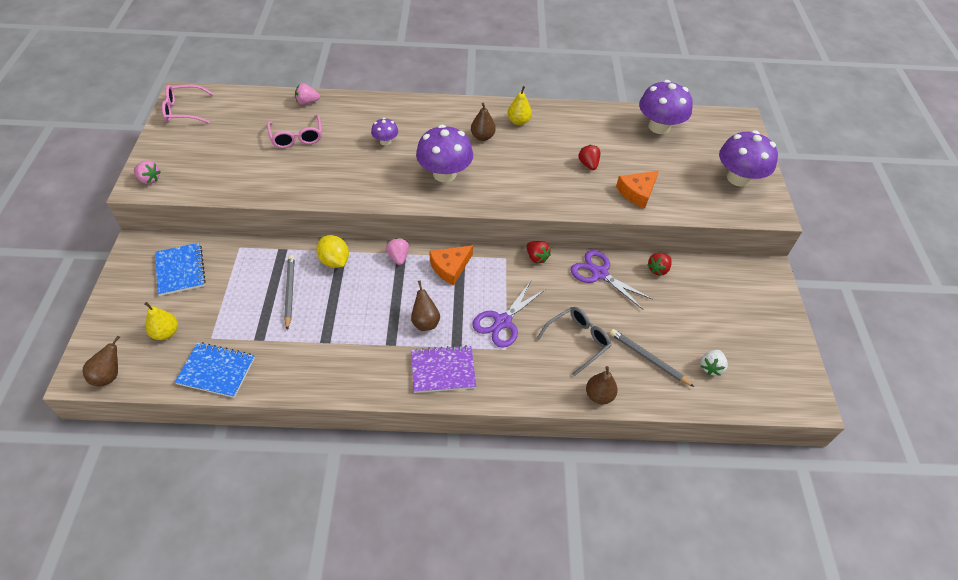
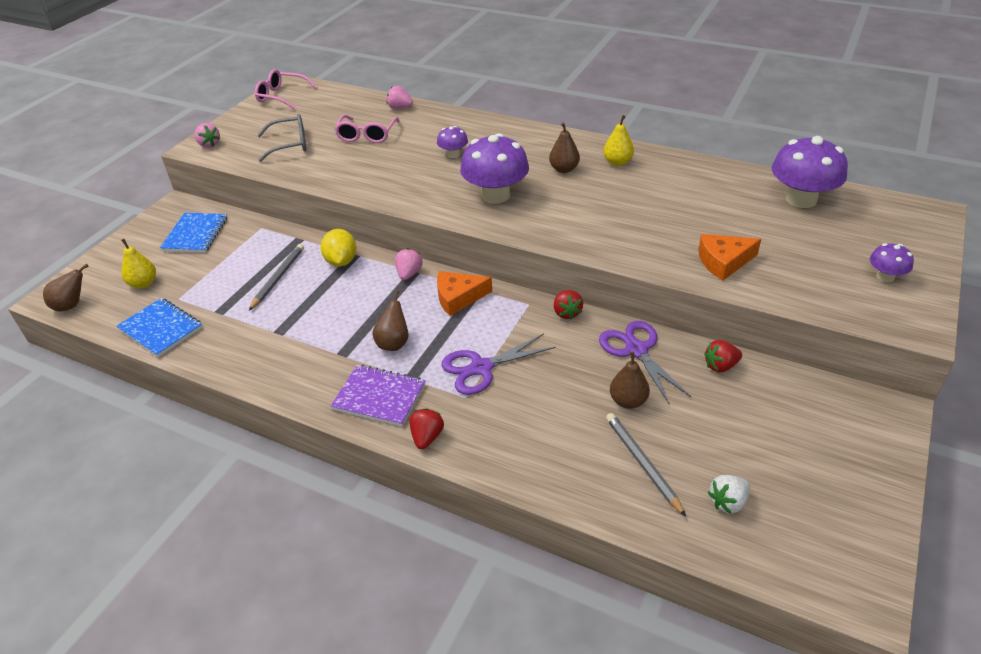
camera: 30 degrees right, 10 degrees down
(577, 341) = (559, 415): grey glasses -> grey glasses (289, 144)
(588, 164) = (677, 220): red strawberry -> red strawberry (427, 437)
(599, 395) = (548, 484): brown pear -> brown pear (628, 401)
(738, 178) = (885, 276): purple mushroom -> purple mushroom, size x0.50

